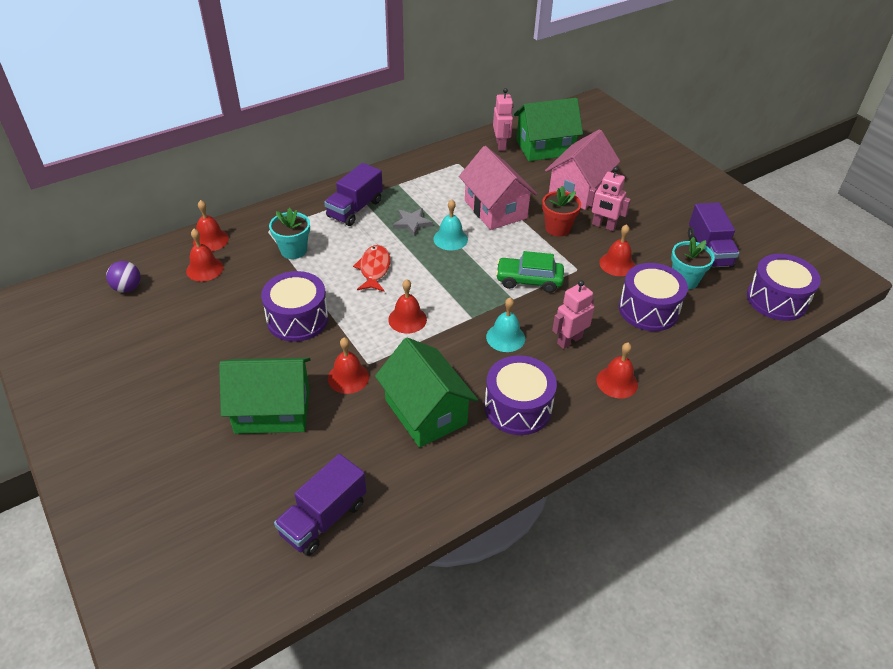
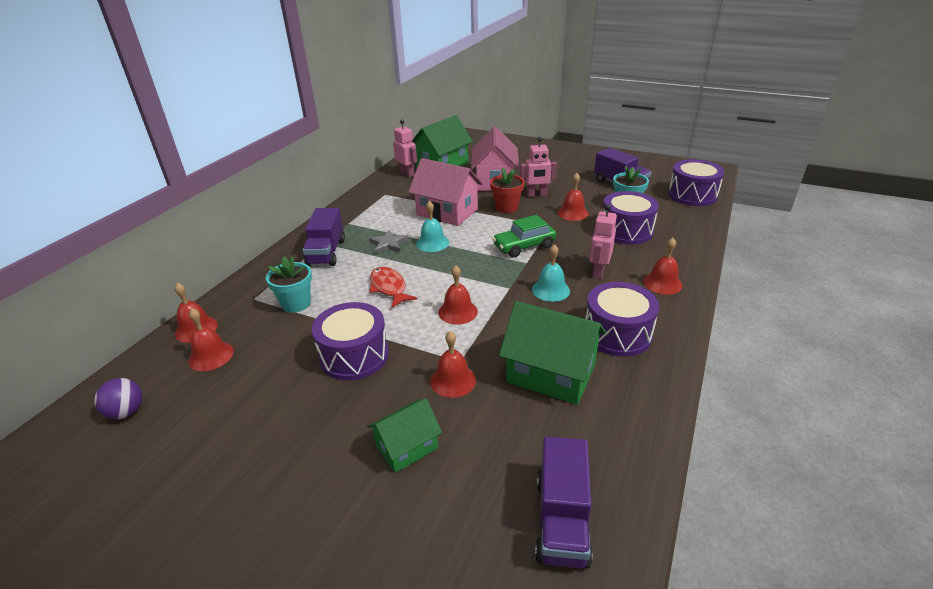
camera: 30 degrees left, 10 degrees down
(272, 410) = (407, 447): green house -> green house, size x0.59

